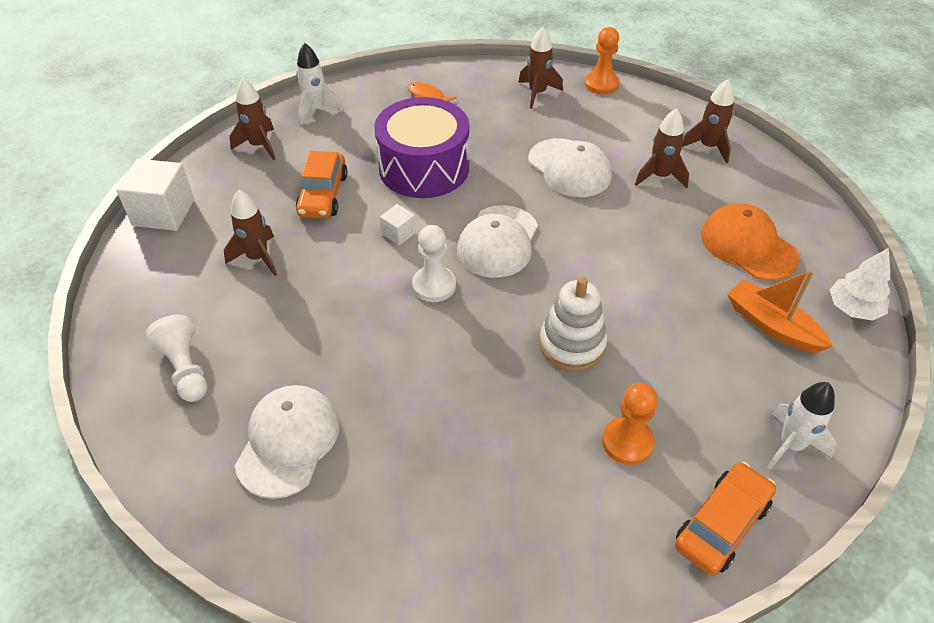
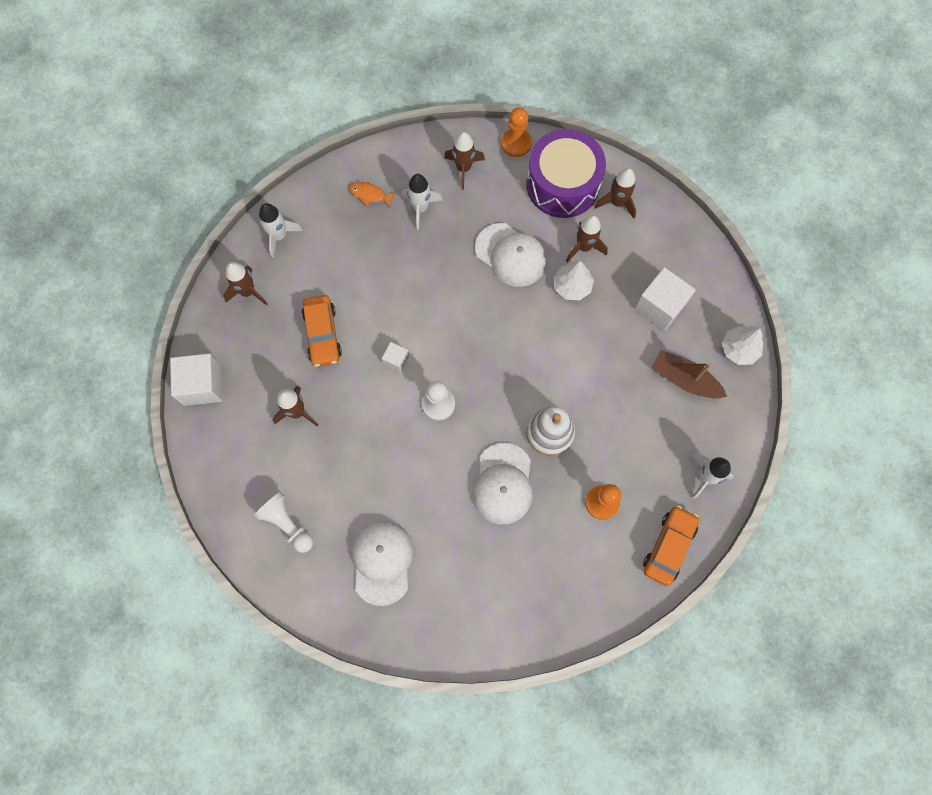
camera: 15 degrees left, 25 degrees up
(424, 167) = (393, 283): purple drum -> purple drum (562, 184)
(478, 114) = (420, 208): none -> white rocket
(498, 242) = (474, 349): white cap -> white cap (503, 484)
(637, 207) = (572, 286): none -> white tree
(748, 246) = (660, 306): orange cap -> white cube
(771, 325) = (684, 379): orange boat -> brown boat

